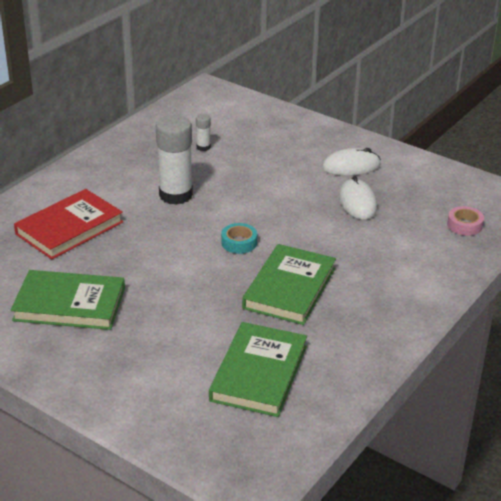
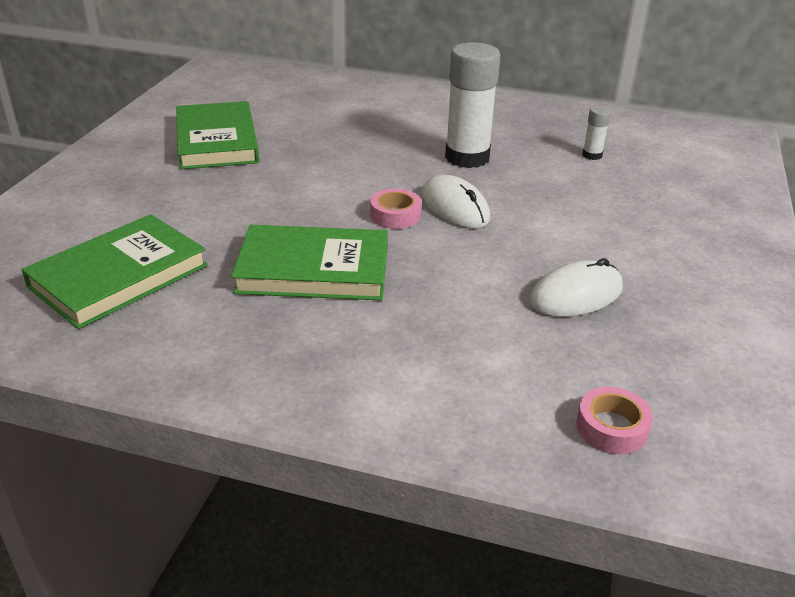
camera: 70 degrees right, 0 degrees up
(69, 228) = (353, 115): red book -> none
(239, 243) = (395, 215): turquoise tape -> pink tape
(259, 373) = (119, 276): green book -> green book turned 45 degrees counterclockwise
(351, 166) = (673, 274): white mouse -> white mouse (455, 207)

